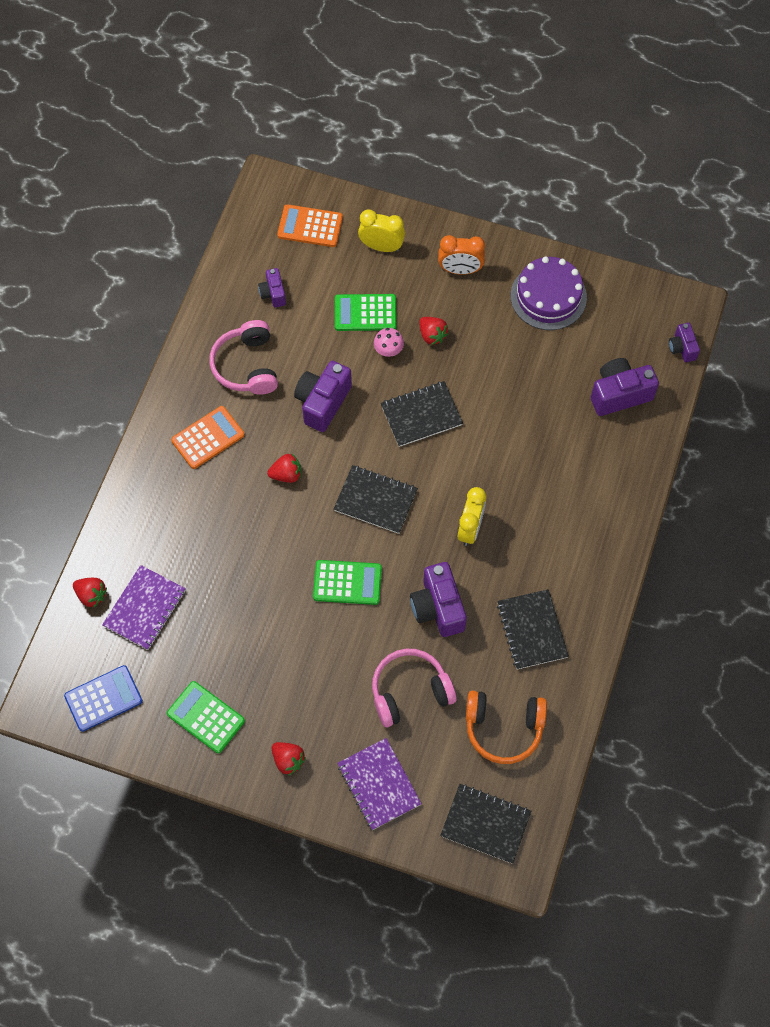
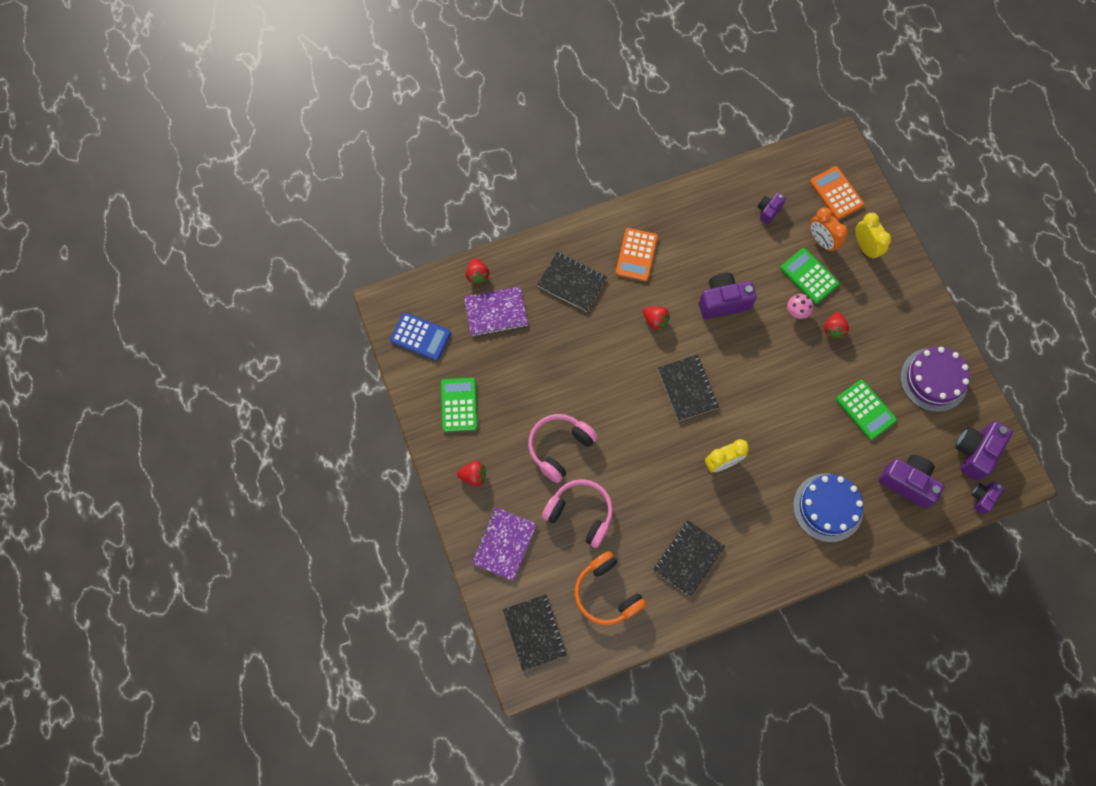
camera: 50 degrees right, 5 degrees up
(208, 438) = (636, 255): orange calculator -> orange calculator turned 90 degrees clockwise
(247, 366) = (705, 237): pink headphones -> pink headphones (559, 447)
(288, 760) = (473, 476): red strawberry -> red strawberry turned 90 degrees counterclockwise
(347, 582) = (617, 416): green calculator -> green calculator (865, 410)
(421, 415) = (772, 368): black notebook -> black notebook (572, 282)
(438, 608) = (650, 486): purple camera -> purple camera (975, 452)
(460, 270) = (897, 309): orange clock -> orange clock (822, 241)
(586, 476) = (828, 507): none -> blue cake

